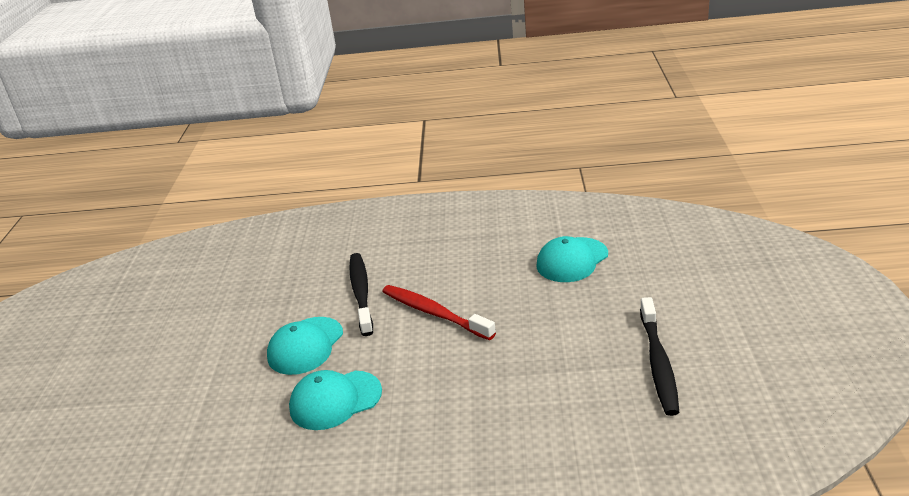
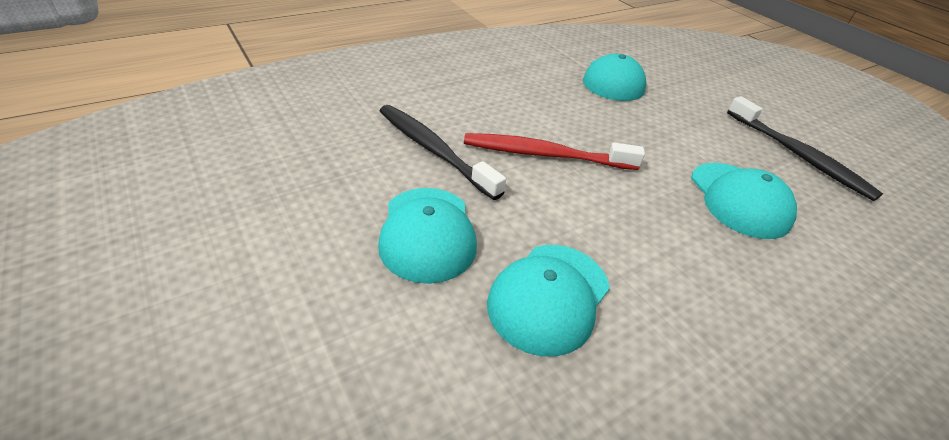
camera: 40 degrees left, 10 degrees up
(545, 382) = (739, 200): none -> turquoise cap

